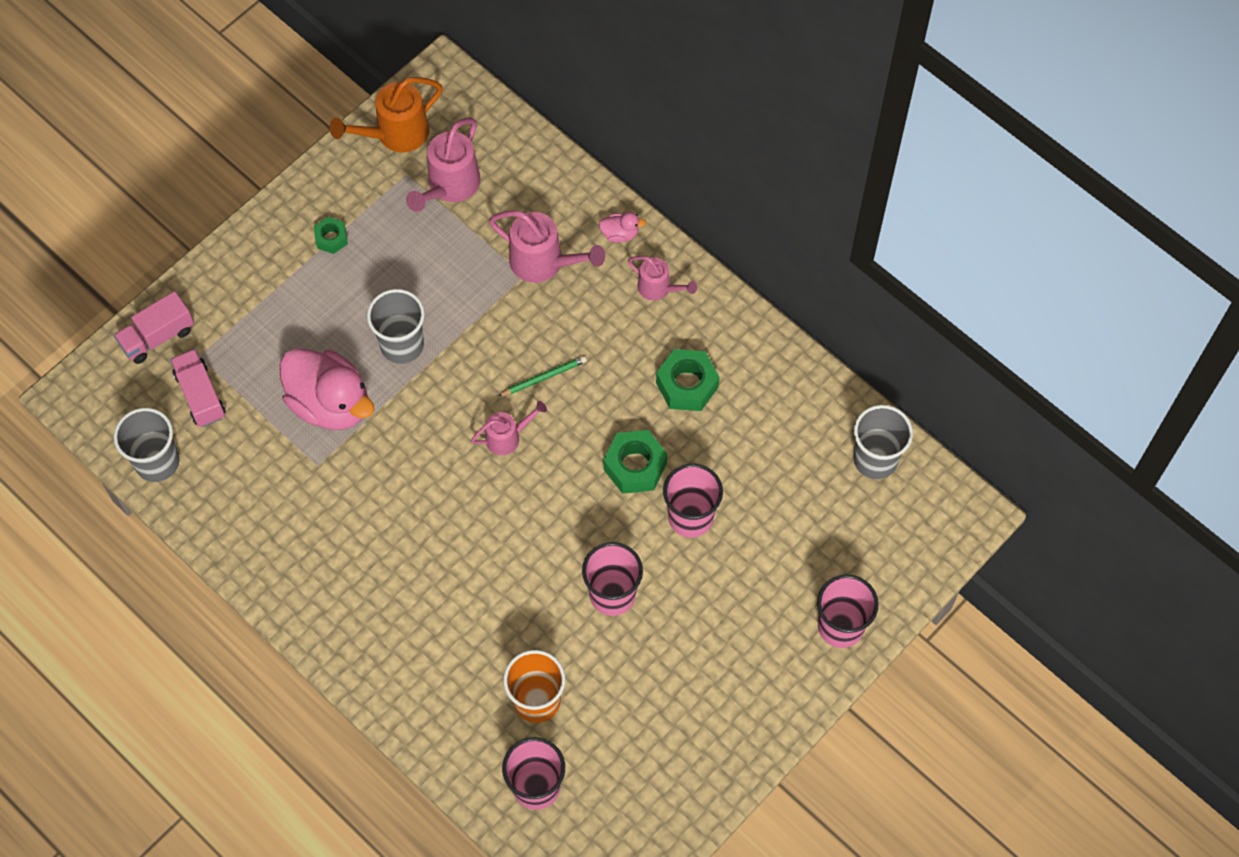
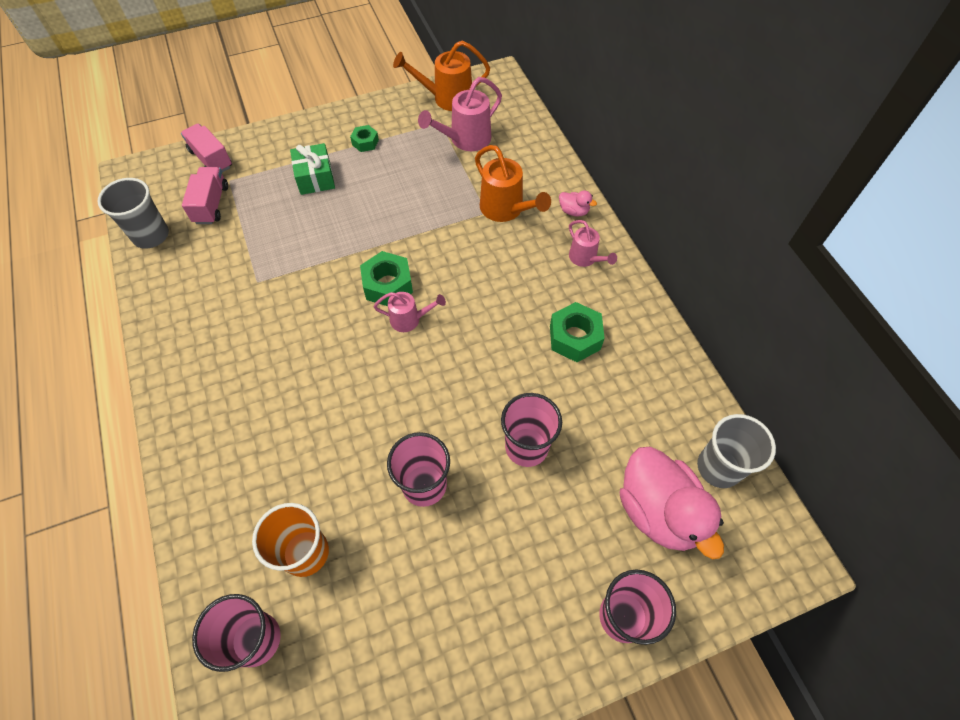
camera: 25 degrees right, 5 degrees down
(157, 337) = (211, 159): pink truck -> pink truck turned 60 degrees clockwise
(301, 310) = (315, 178): none -> green gift
(330, 403) = (295, 244): pink duck -> pink duck (658, 511)
(402, 345) = (370, 225): grey cup -> none
(544, 263) = (506, 210): pink watering can -> orange watering can
(544, 377) = (462, 287): green pencil -> none
(635, 466) = (499, 384): green nut -> green nut (388, 285)

